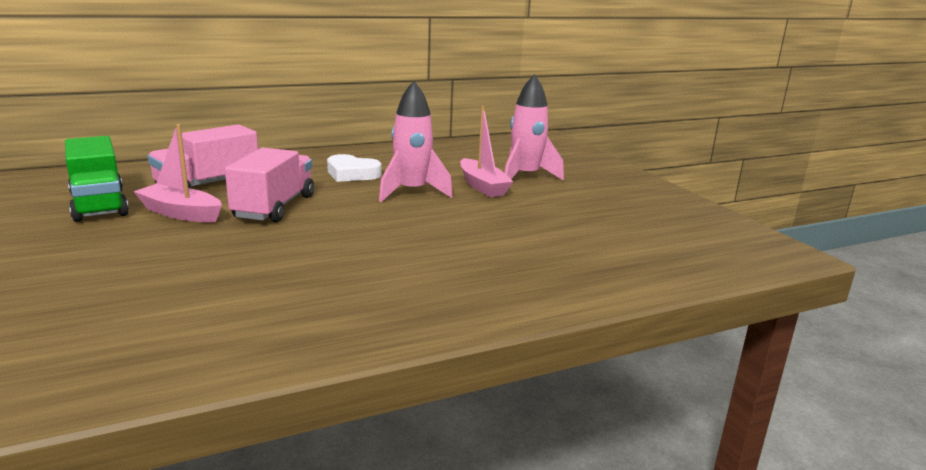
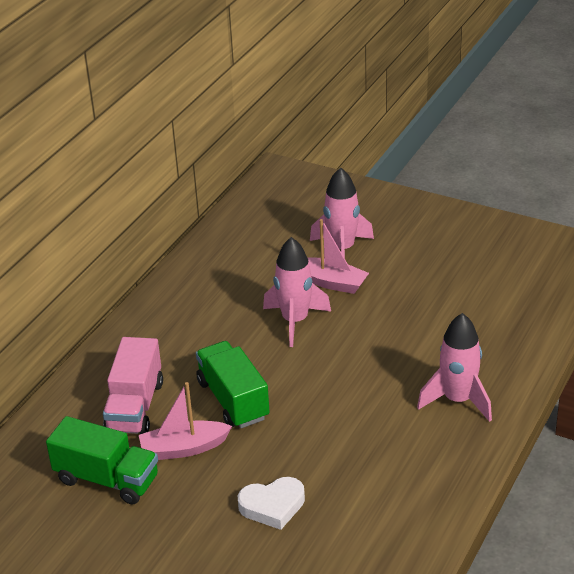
camera: 35 degrees left, 15 degrees up
(274, 207) = (233, 400): pink truck -> green truck
(352, 174) = (215, 324): white heart -> white heart (272, 506)
(456, 286) = (458, 400): none -> pink rocket

